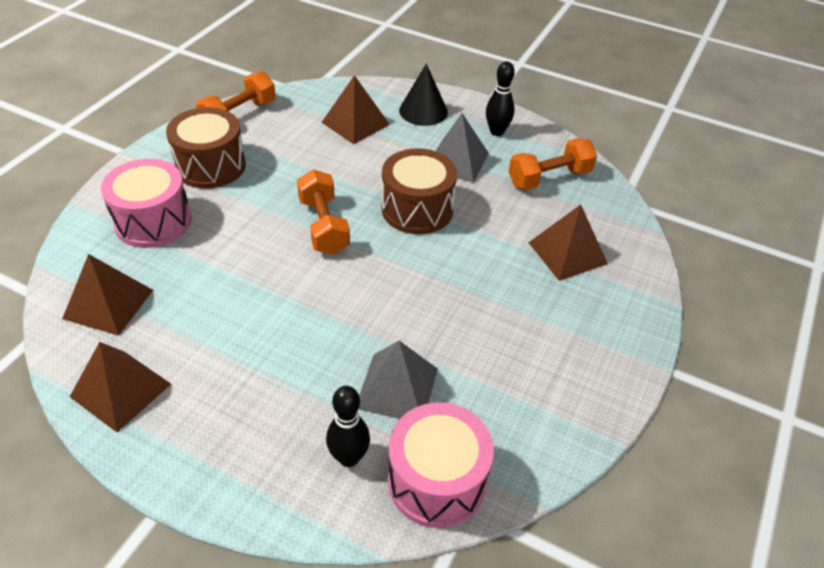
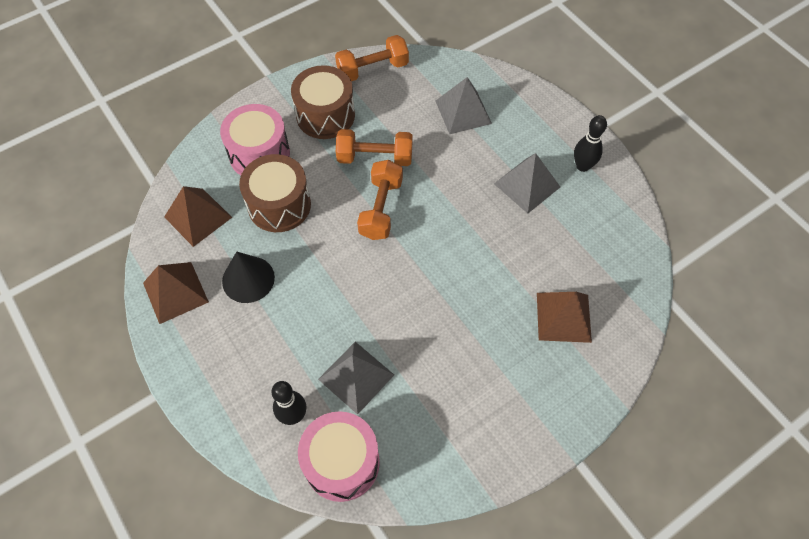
camera: 30 degrees right, 15 degrees up
(355, 123) = (463, 112): brown pyramid -> grey pyramid
(417, 209) = (464, 222): brown drum -> brown drum (279, 205)
(423, 111) = (530, 119): black cone -> black cone (248, 279)
(549, 178) = (598, 235): orange dumbbell -> orange dumbbell (375, 157)

